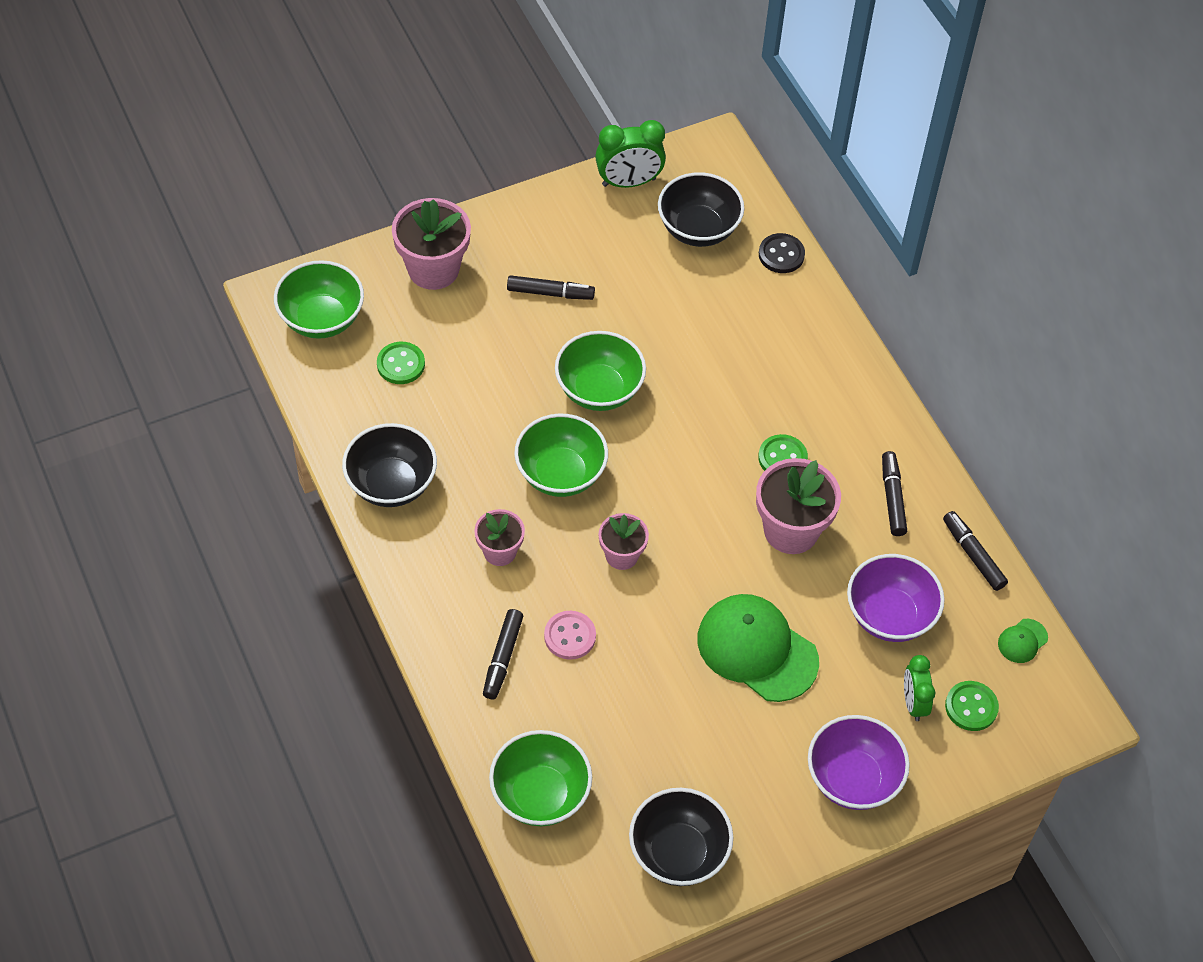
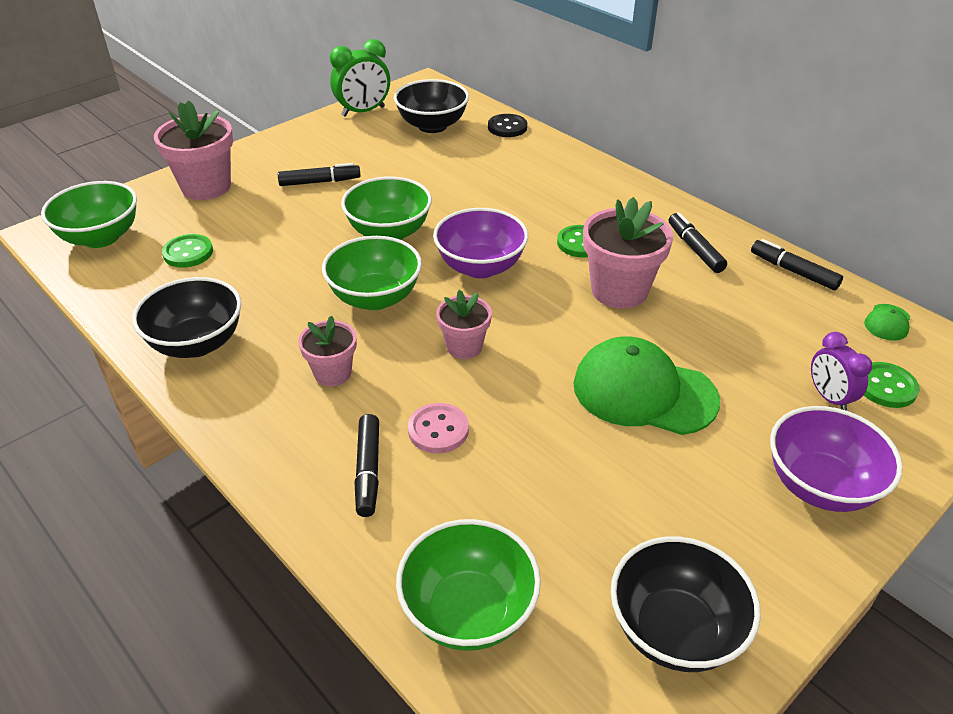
camera: 15 degrees left, 15 degrees down
(889, 616) = (753, 332): purple bowl -> purple bowl (480, 267)
(913, 703) = (829, 398): green clock -> purple clock

